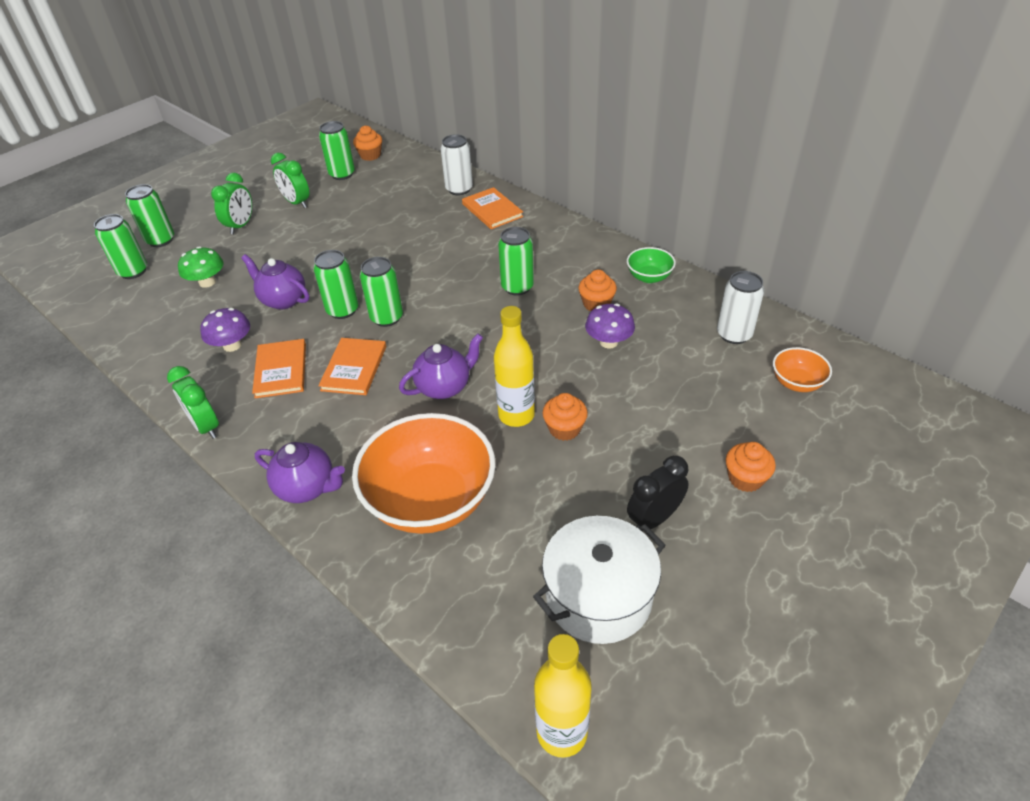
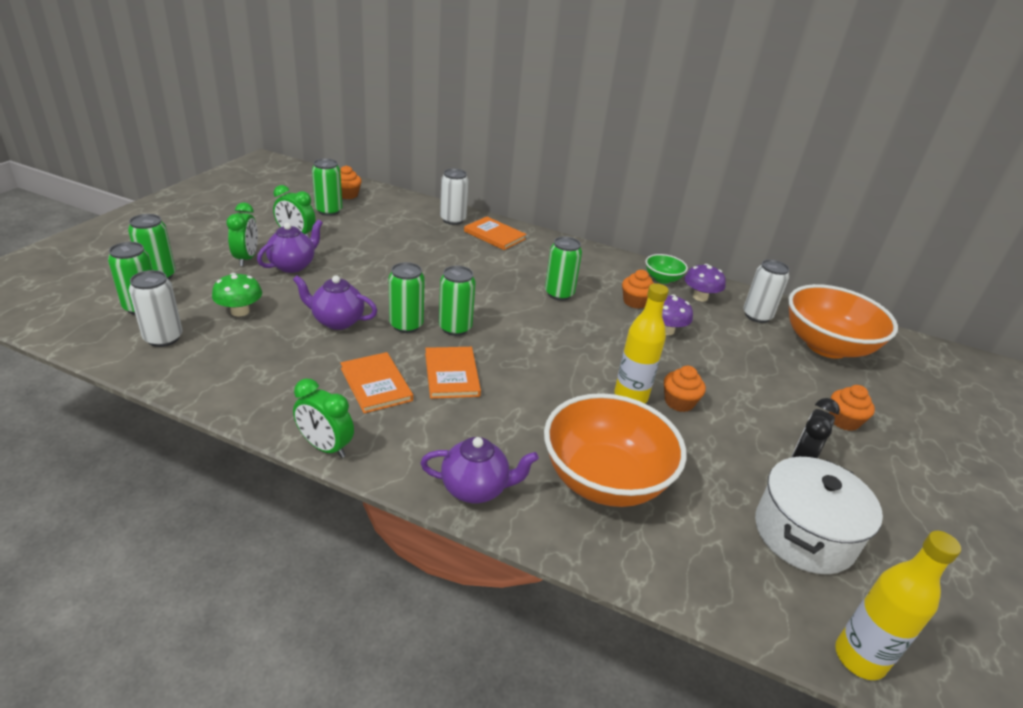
camera: 25 degrees left, 10 degrees down
(135, 304) = (163, 338): none -> white can
(232, 345) = (306, 367): purple mushroom -> purple mushroom (700, 297)
(444, 387) = (550, 381): purple teapot -> purple teapot (293, 265)
(796, 383) = (826, 346): orange bowl -> orange bowl, size x2.17

